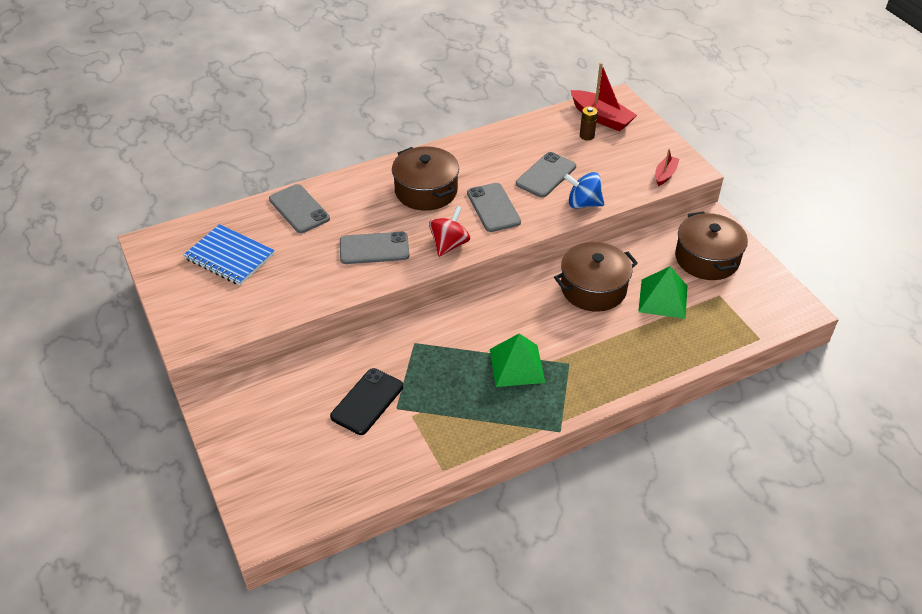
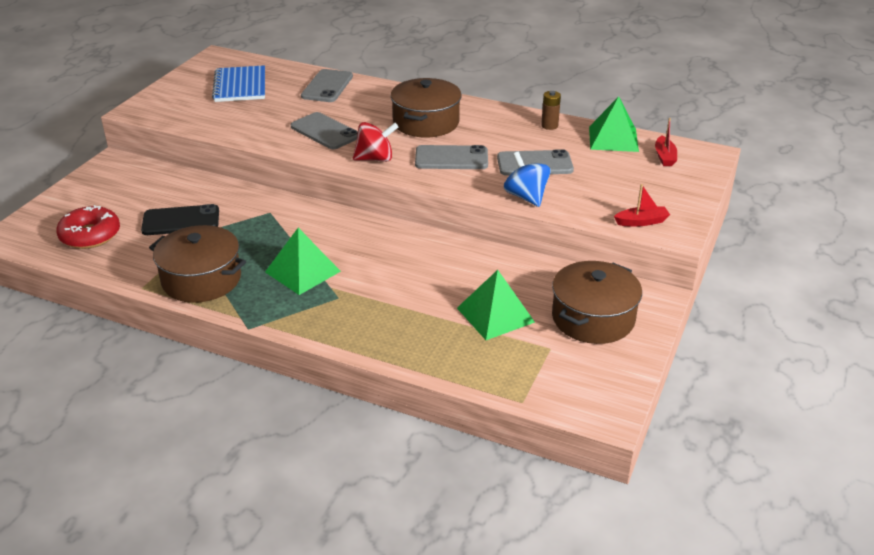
camera: 50 degrees right, 10 degrees down
(325, 470) = (90, 235): none -> red donut
(493, 208) = (451, 158): grey phone -> grey phone turned 60 degrees clockwise
(554, 123) = (613, 139): none -> green pyramid
(587, 136) = (624, 160): brown battery -> brown battery (549, 126)
(593, 288) = (453, 270): brown pot -> brown pot (201, 279)
(601, 117) = (664, 157): red boat -> red boat, size x0.56

